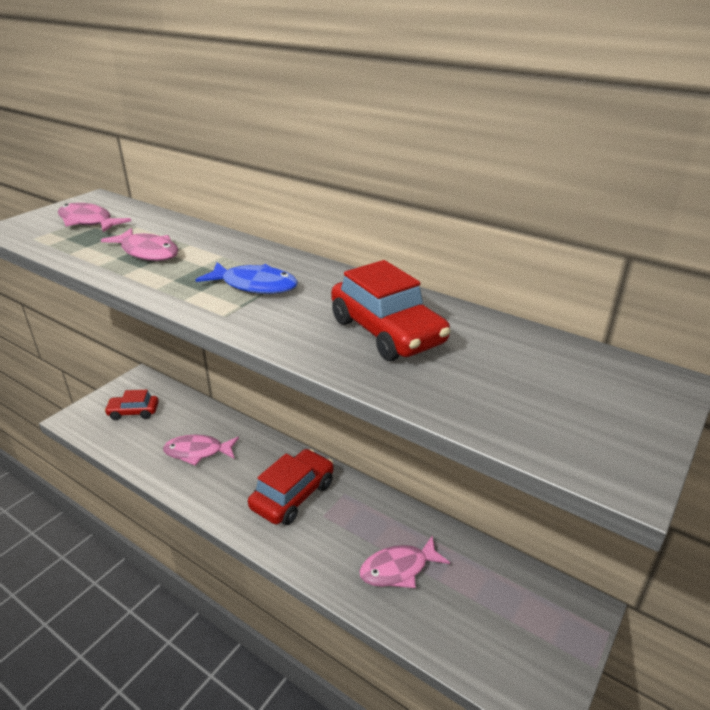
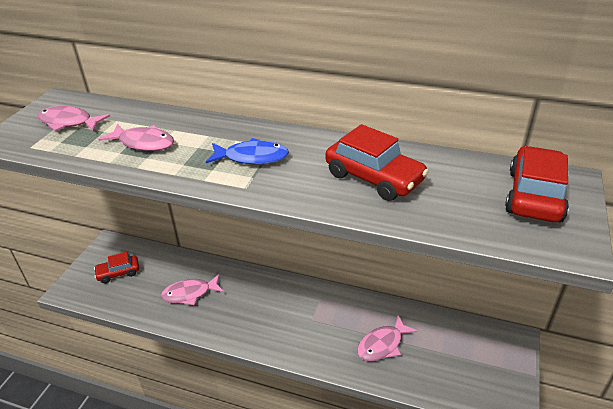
camera: 15 degrees left, 5 degrees up
(293, 495) = (282, 310): red car -> red car (534, 195)

